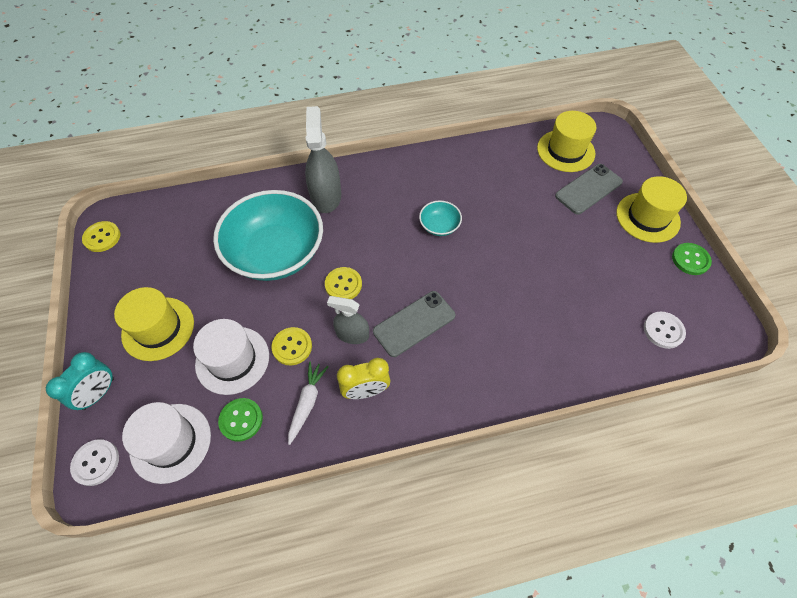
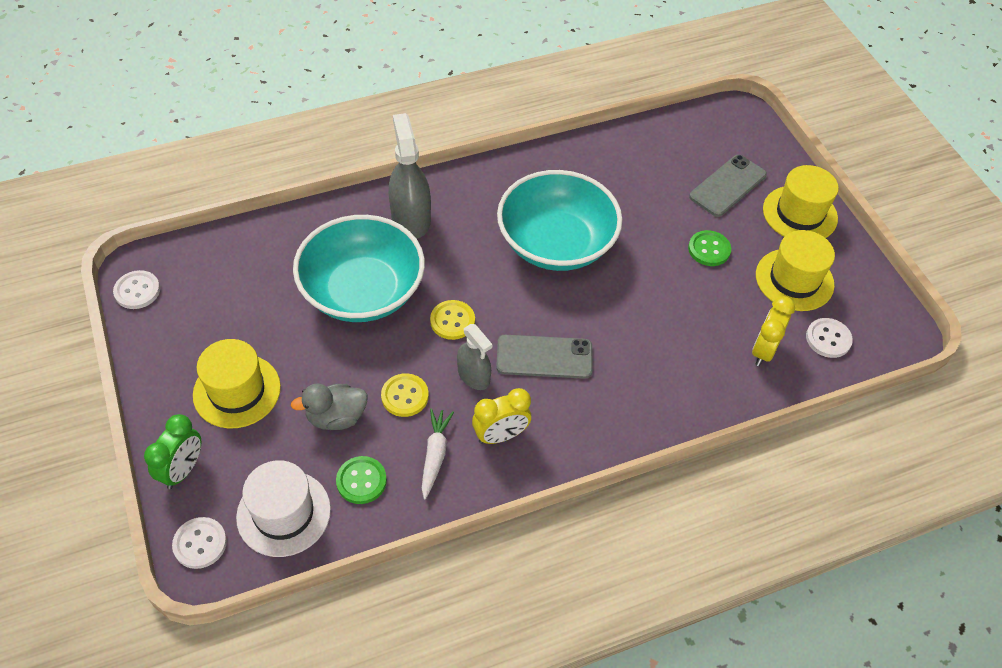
camera: 10 degrees left, 5 degrees down
(99, 393) = (183, 470): turquoise clock -> green clock
(102, 237) = (137, 291): yellow button -> white button
(232, 360) = (336, 417): white hat -> grey duck
(352, 334) = (473, 376): grey spray bottle -> grey spray bottle turned 135 degrees counterclockwise
(414, 323) = (544, 357): grey phone -> grey phone turned 45 degrees clockwise
(439, 226) = (556, 243): turquoise bowl -> turquoise bowl, size x2.37
(565, 151) = (695, 142): yellow hat -> yellow hat (794, 279)
(604, 336) = (763, 350): none -> yellow clock
(690, 260) = (852, 258): green button -> green button (709, 249)

